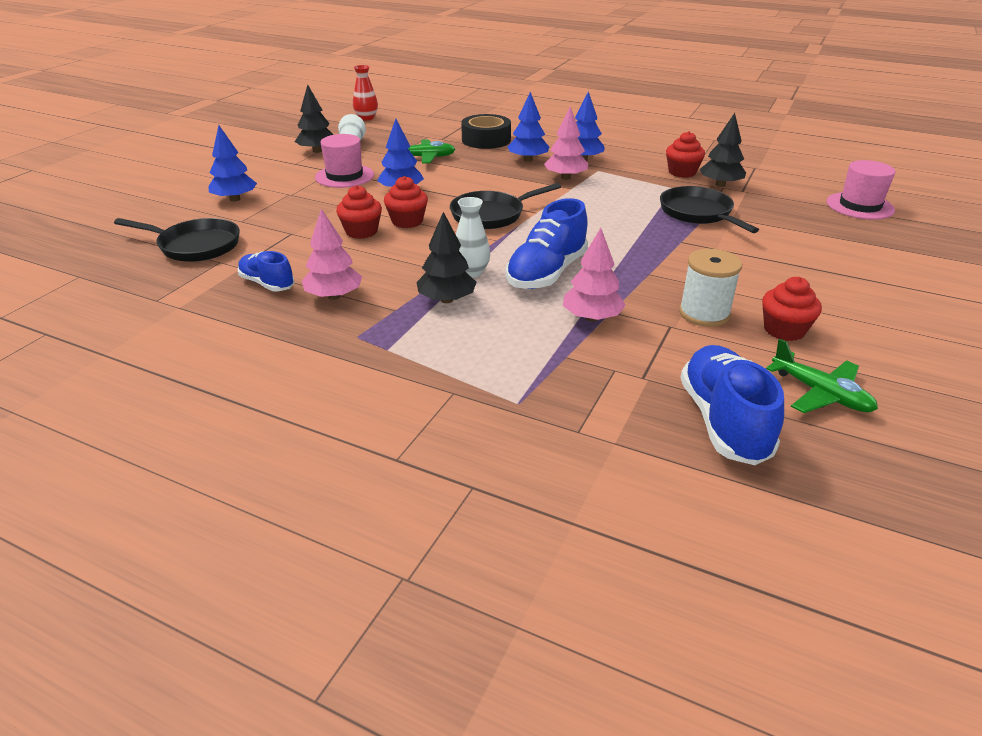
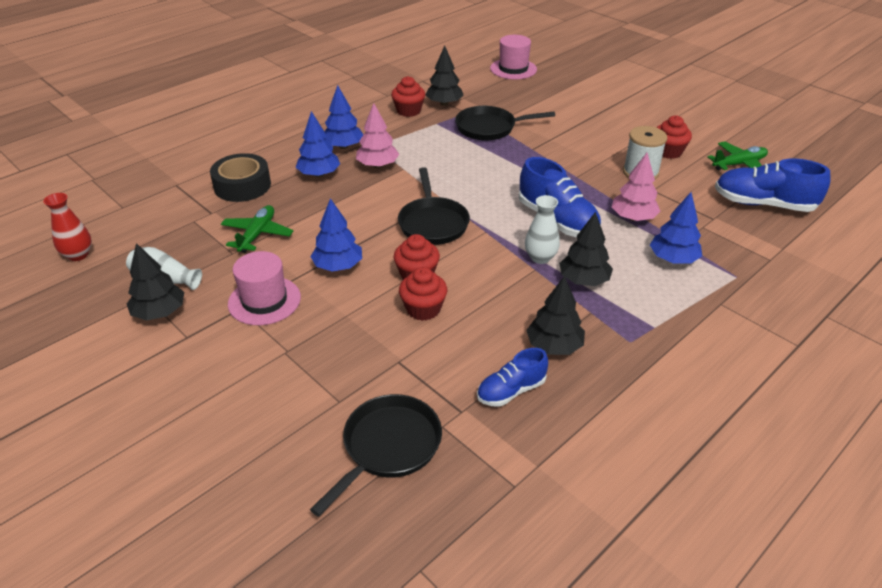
camera: 70 degrees left, 5 degrees up
(235, 199) = (267, 402): blue tree -> blue tree (673, 259)
(334, 296) = (554, 346): pink tree -> black tree

